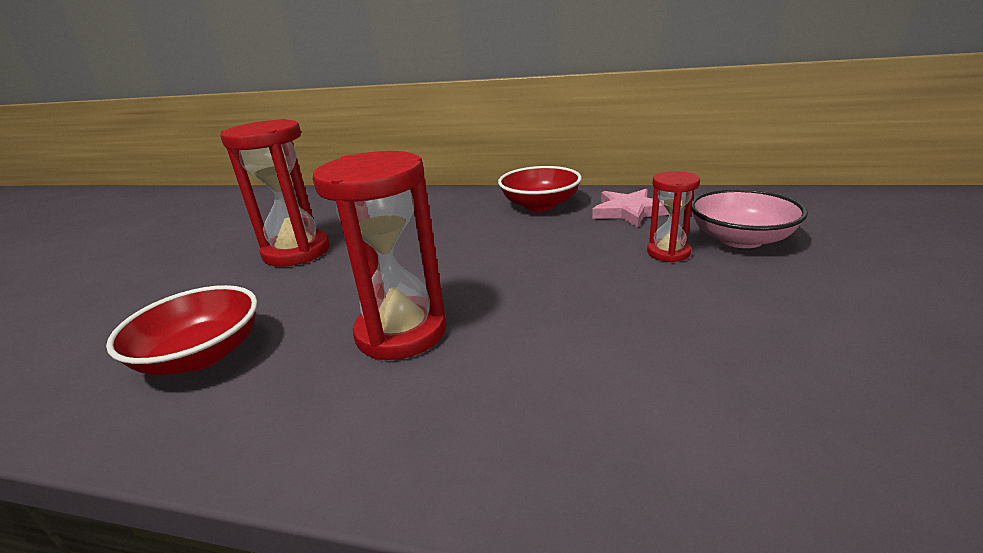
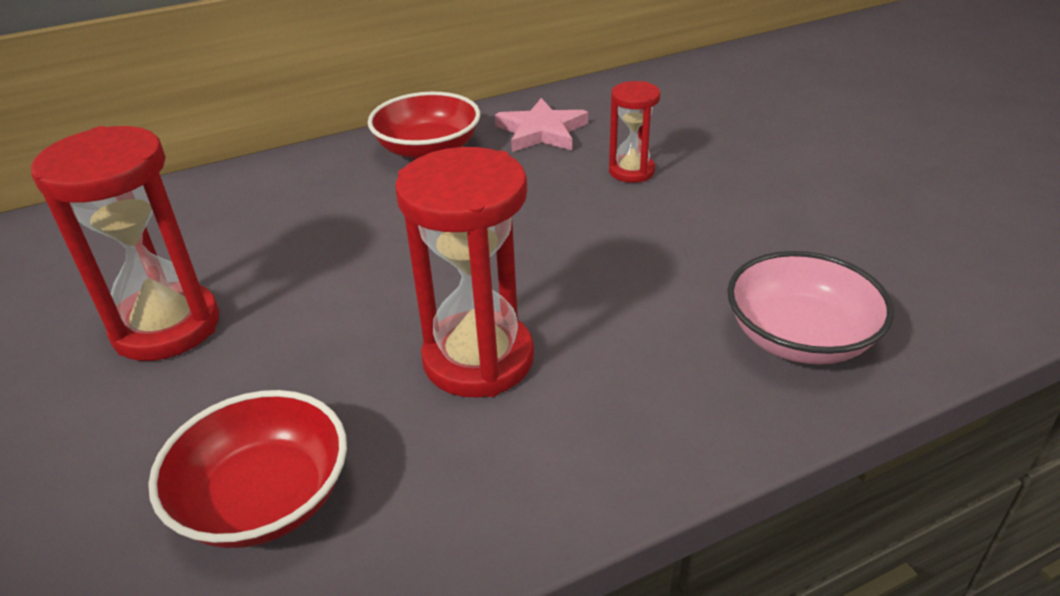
camera: 40 degrees left, 10 degrees up
(740, 239) = (677, 136): pink bowl -> pink bowl (800, 338)

